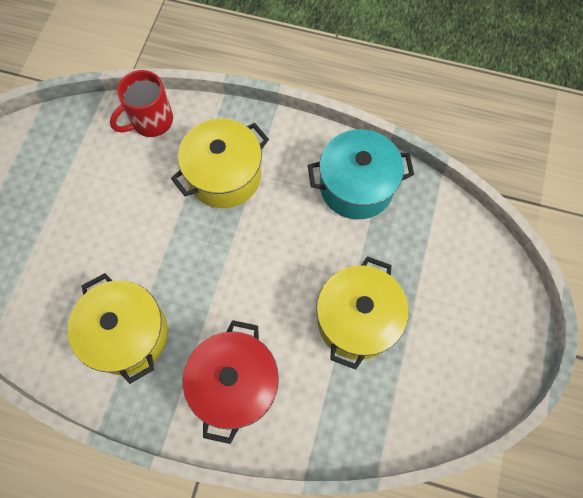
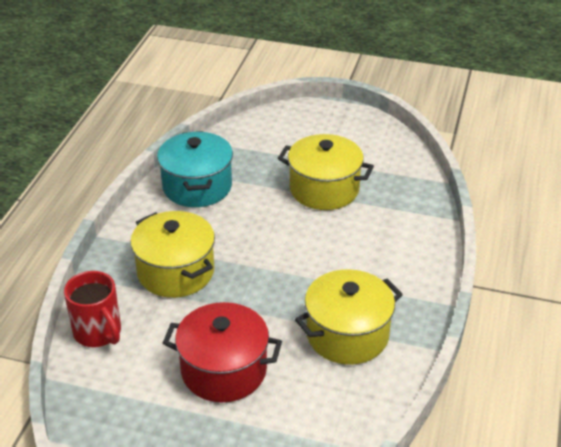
camera: 90 degrees left, 30 degrees down
(235, 384) = (387, 260): red pot -> red pot (224, 370)

